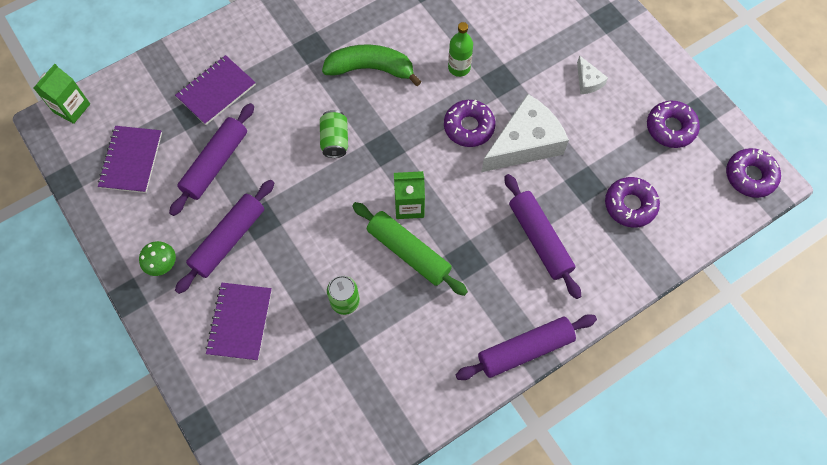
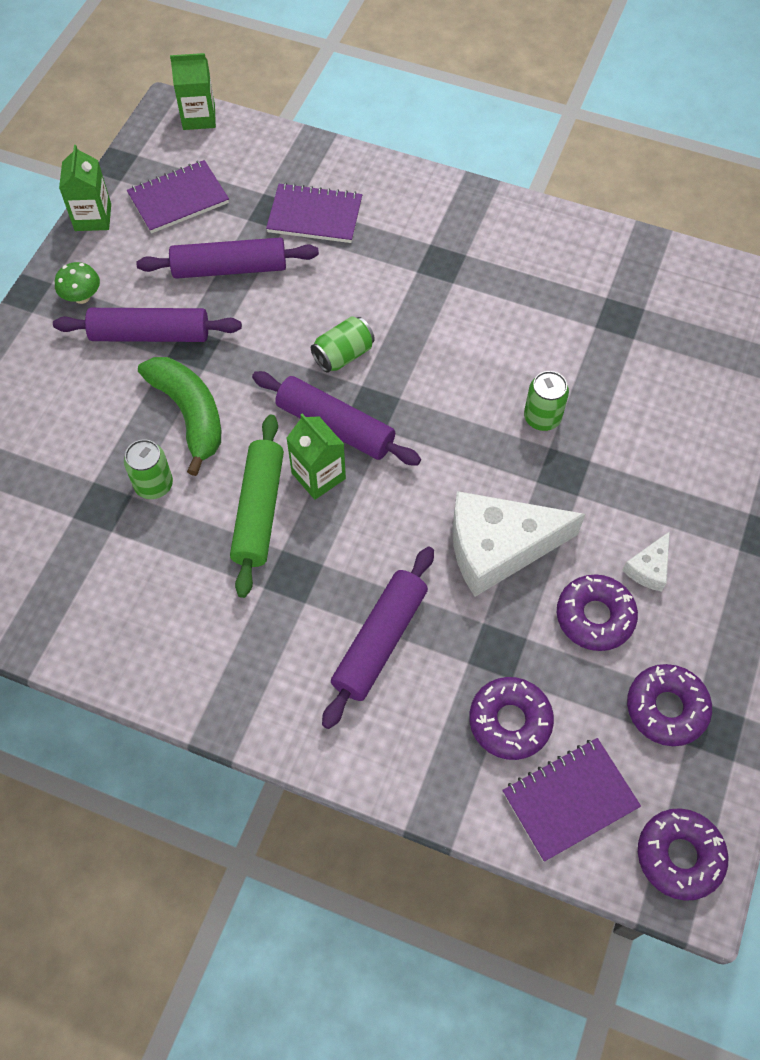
camera: 55 degrees right, 5 degrees down
(99, 221) = (93, 217): none -> green carton
(240, 322) = (64, 403): purple notebook -> purple notebook (569, 800)
(370, 69) = (462, 333): green banana -> green banana (189, 414)
(459, 68) = (542, 418): green bottle -> green can
(469, 127) = (470, 475): purple donut -> purple donut (594, 617)
(524, 143) = (498, 548): white cheese -> white cheese turned 150 degrees clockwise
(525, 350) = (221, 709): purple rolling pin -> purple rolling pin (335, 426)

